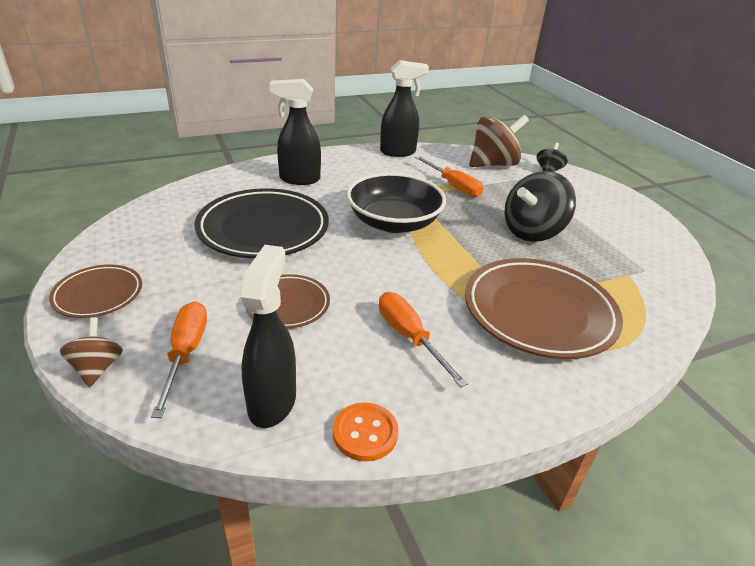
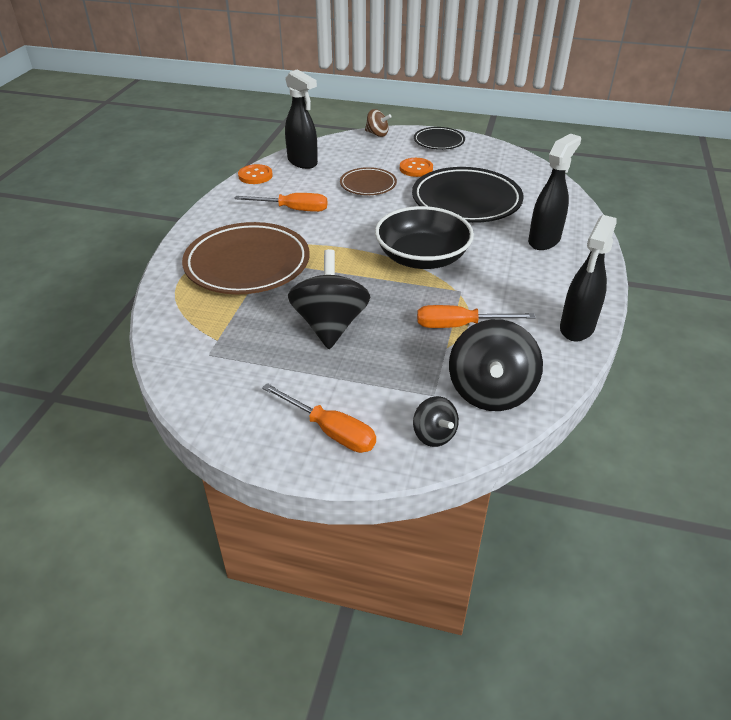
camera: 130 degrees right, 5 degrees up
(98, 295) = (439, 141): brown plate -> black plate
(185, 353) = (362, 152): orange screwdriver -> orange screwdriver (330, 431)
(208, 284) = (416, 169): none -> orange button
(493, 164) = (490, 392): brown spinning top -> black spinning top

